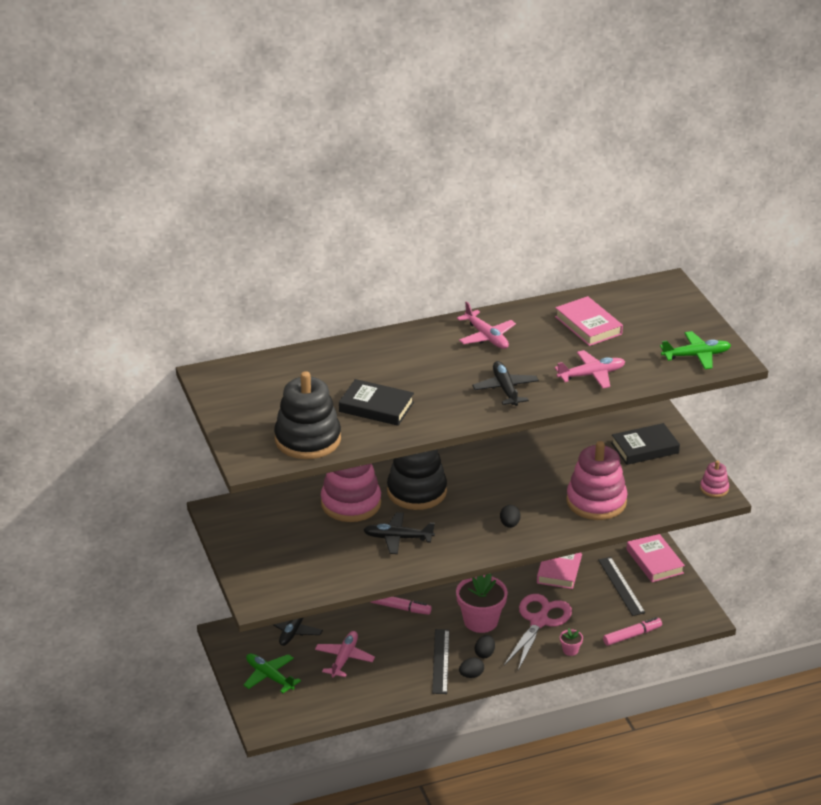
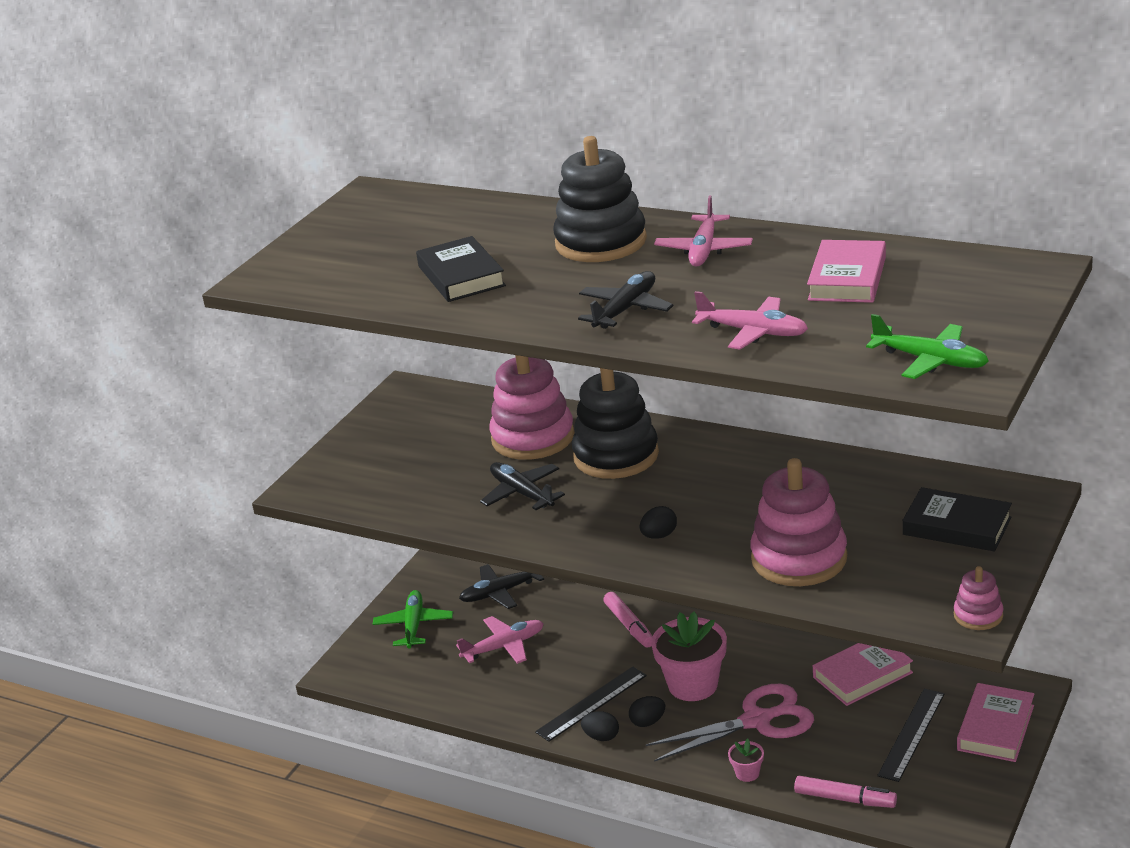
camera: 50 degrees right, 5 degrees down
(307, 439) = (342, 281): black stacking toy -> black stacking toy (601, 242)

